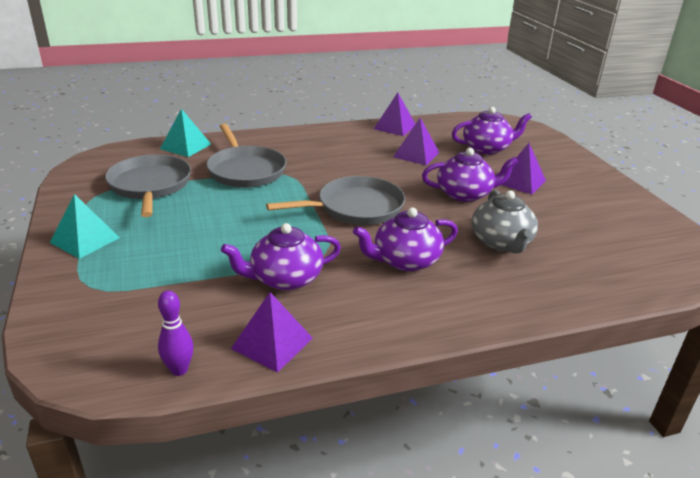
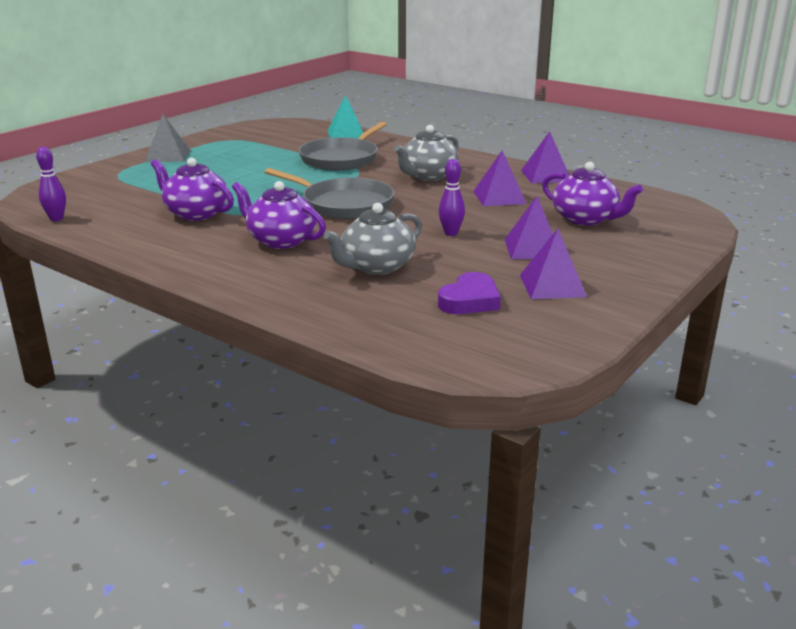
camera: 55 degrees right, 5 degrees down
(85, 240) = (168, 156): turquoise pyramid -> grey pyramid
(150, 185) = (266, 145): grey pan -> none
(272, 343) = (111, 232): purple pyramid -> purple pyramid (552, 285)
(339, 158) = (427, 176): none -> grey teapot
(465, 194) = (451, 233): purple teapot -> purple bowling pin
(590, 233) = (470, 300): none -> purple heart

